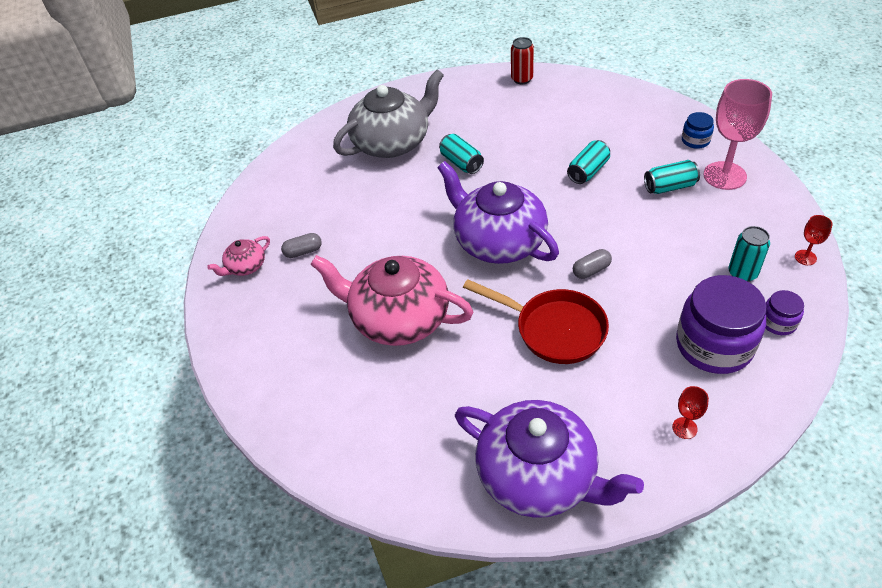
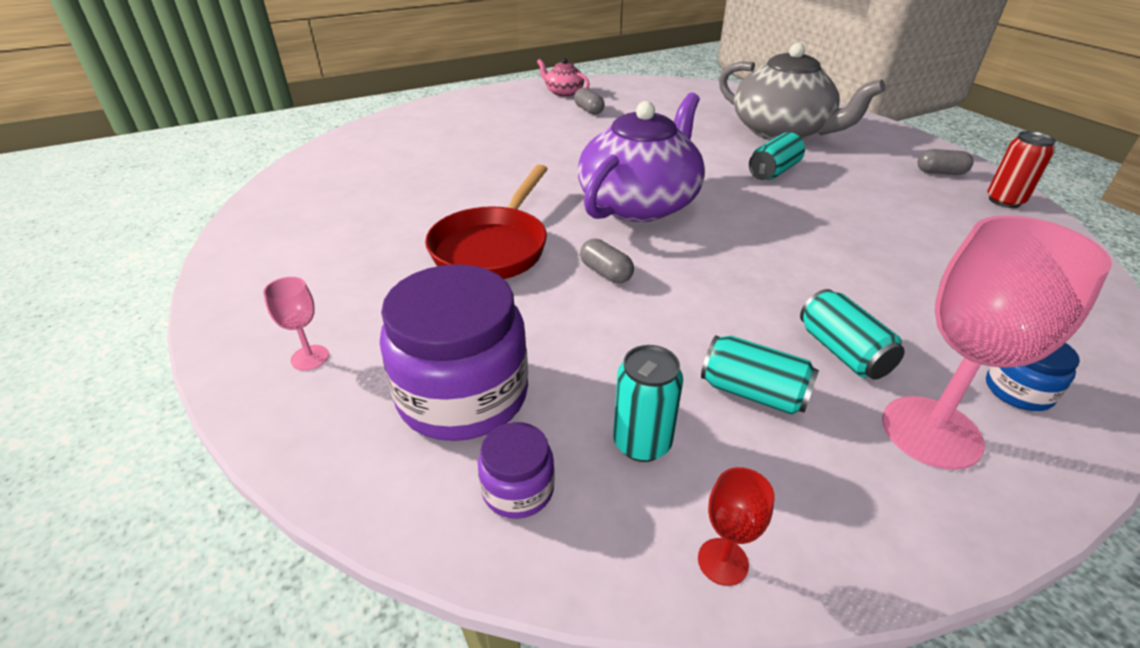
camera: 75 degrees right, 10 degrees down
(398, 318) = (506, 158): pink teapot -> none
(479, 90) = (940, 172): none -> grey capsule
(538, 475) = (281, 246): purple teapot -> none
(588, 171) = (824, 265): turquoise can -> turquoise can (753, 392)
(684, 428) = (310, 357): red goblet -> pink goblet

